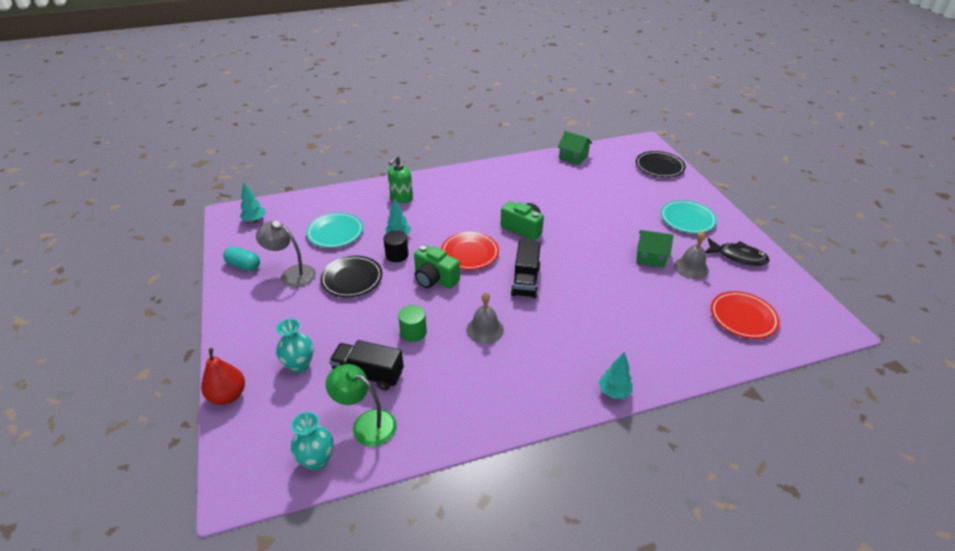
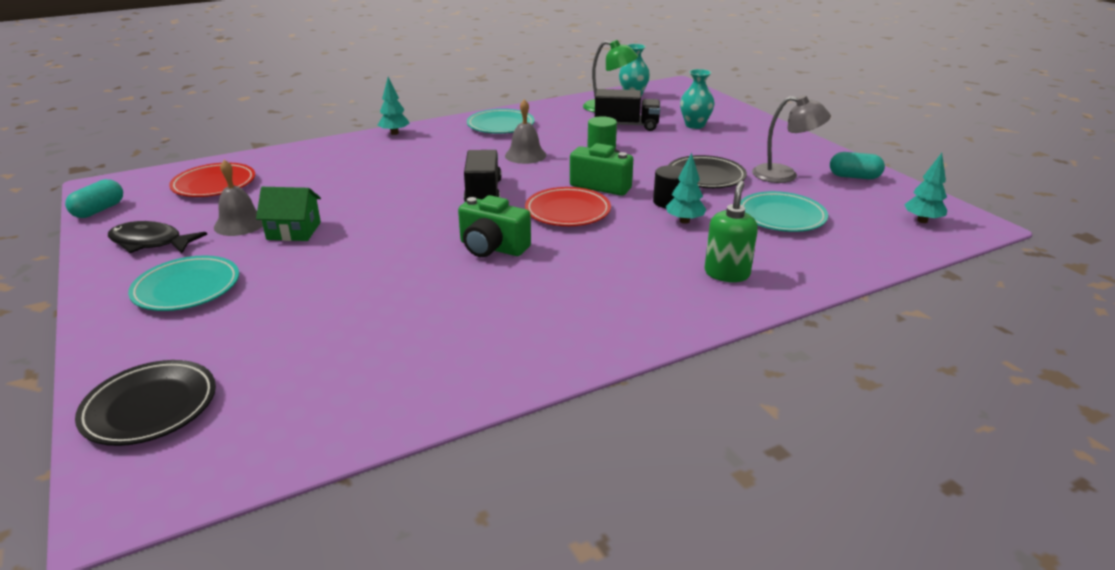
camera: 170 degrees right, 10 degrees down
(228, 395) = (735, 110): red pear -> none
(500, 393) = (500, 126): none -> turquoise plate
(573, 157) = (372, 414): green house -> none
(807, 295) = (99, 210): none -> turquoise capsule

